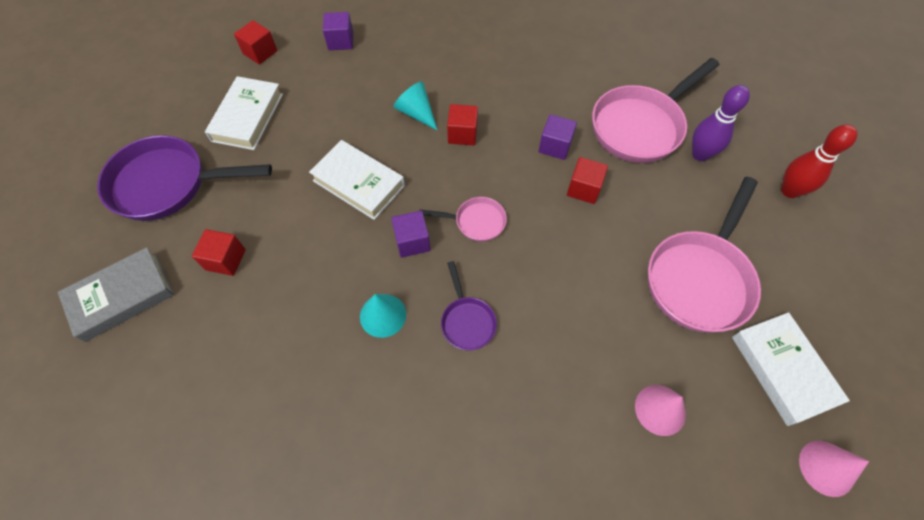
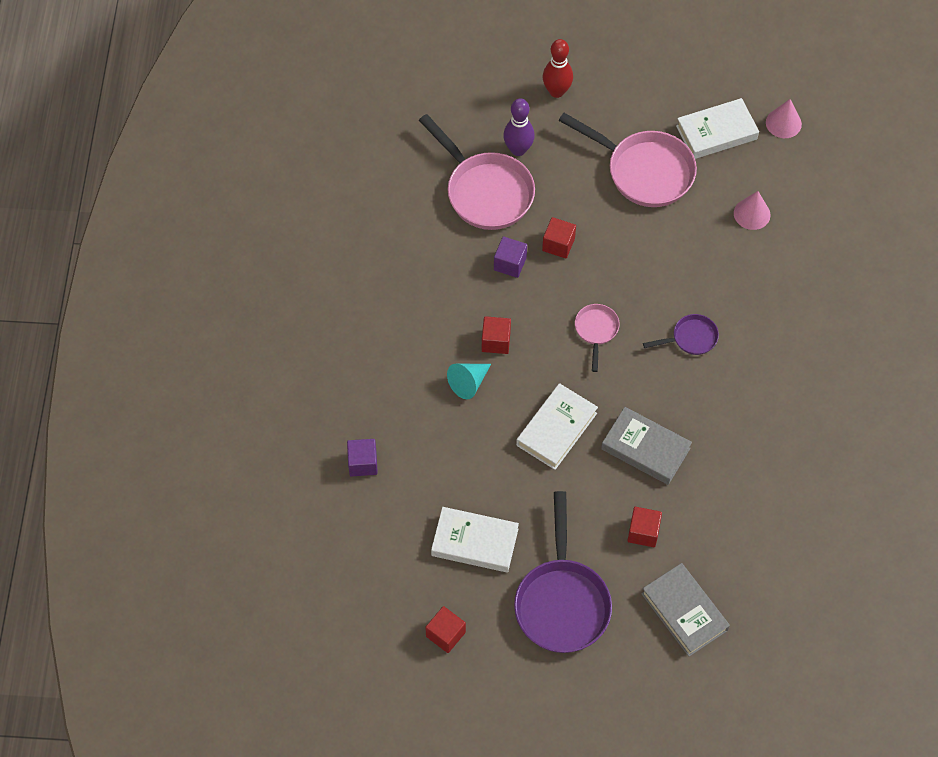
camera: 90 degrees left, 0 degrees up
(260, 52) = (378, 545): red cube -> red cube (445, 634)
(326, 266) = (645, 448): none -> grey book
(383, 315) = (689, 400): turquoise cone -> none
(412, 241) = (618, 381): purple cube -> none

